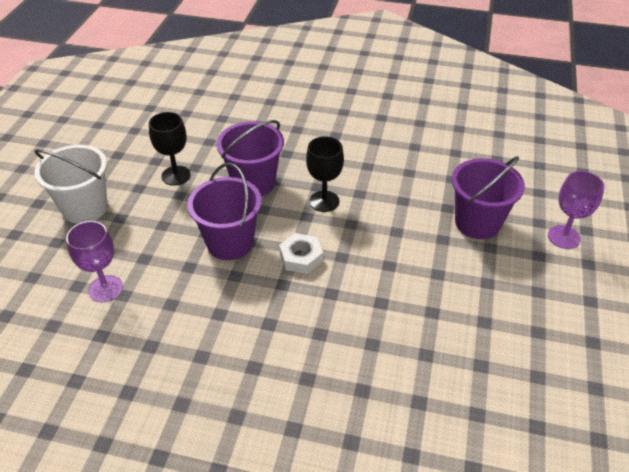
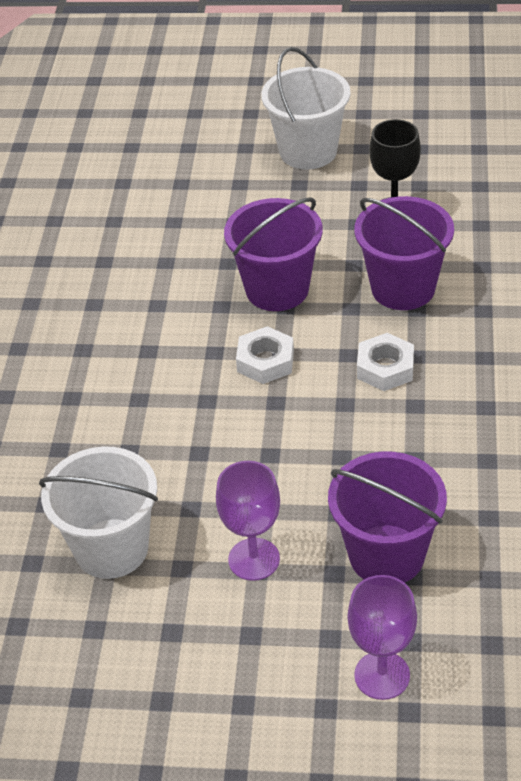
camera: 85 degrees right, 0 degrees up
(105, 289) = (180, 205): purple goblet -> purple goblet (254, 559)
(324, 201) = (385, 368): black goblet -> white nut
(466, 361) = (111, 548): none -> white bucket

